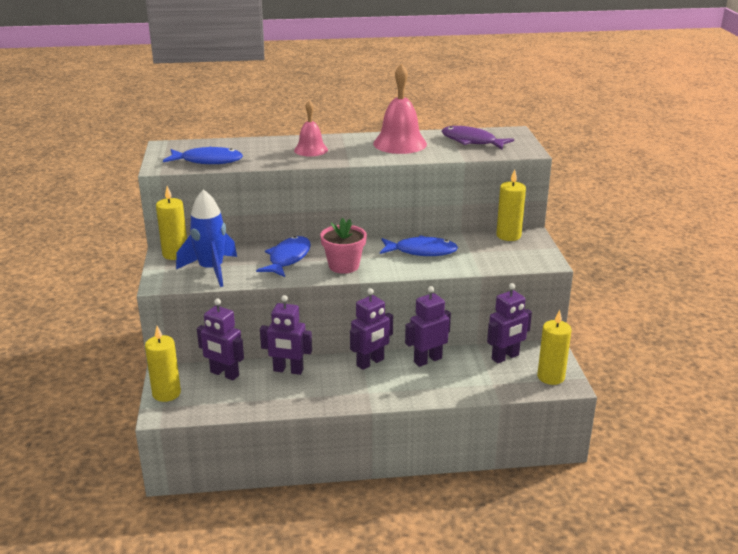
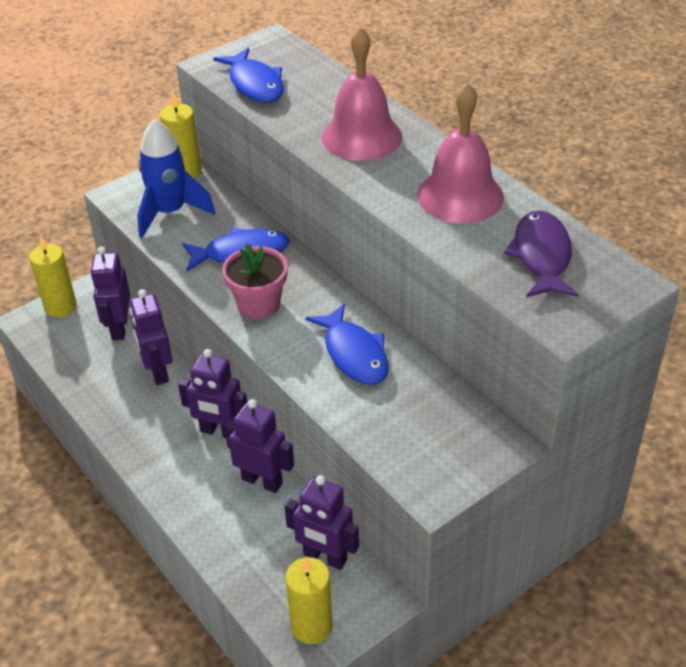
camera: 60 degrees right, 15 degrees up
(311, 150) = (361, 136): pink bell -> pink bell, size x1.61
(508, 236) = (479, 421): yellow candle -> none

